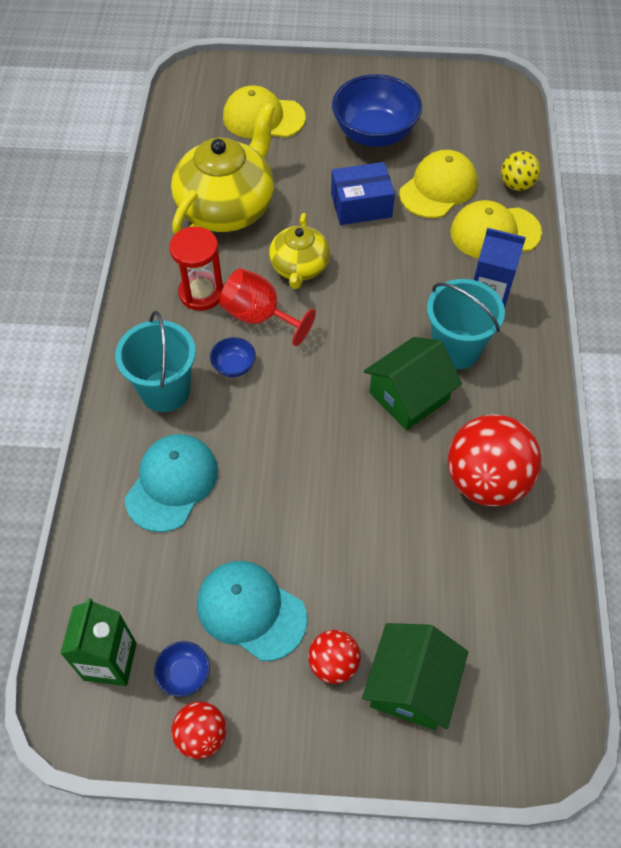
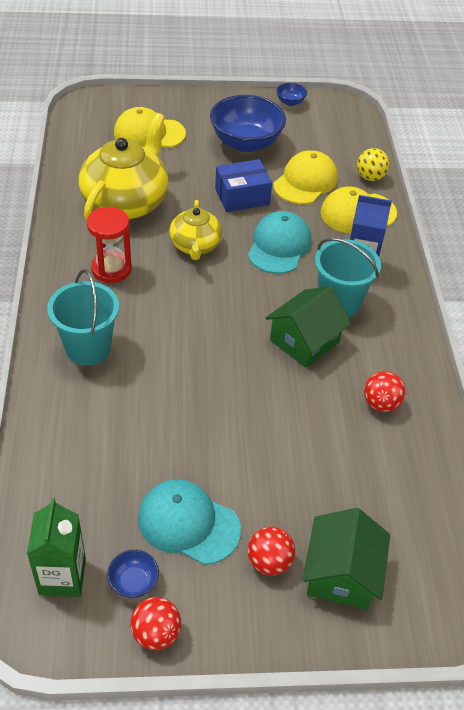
camera: 10 degrees left, 10 degrees down
(172, 483) = (103, 423): turquoise cap -> turquoise cap (279, 246)
(234, 366) = (147, 325): blue bowl -> blue bowl (290, 102)
(259, 317) = (165, 285): red goblet -> none
(486, 481) = (380, 403): red ball -> red ball, size x0.52

